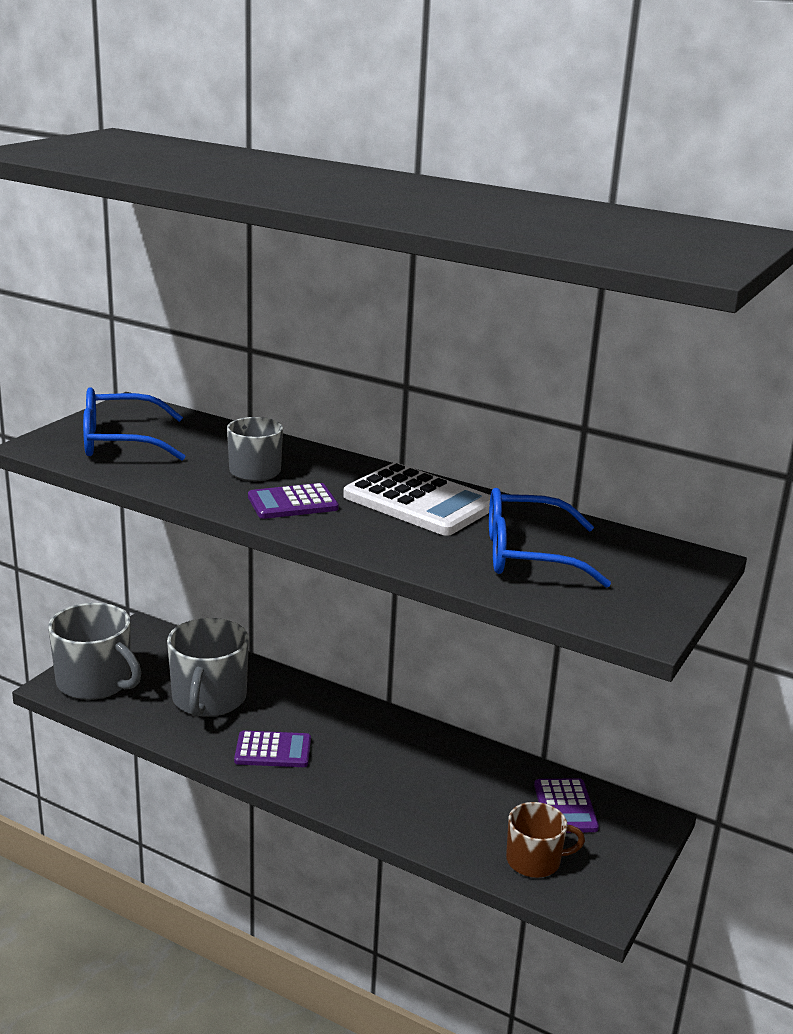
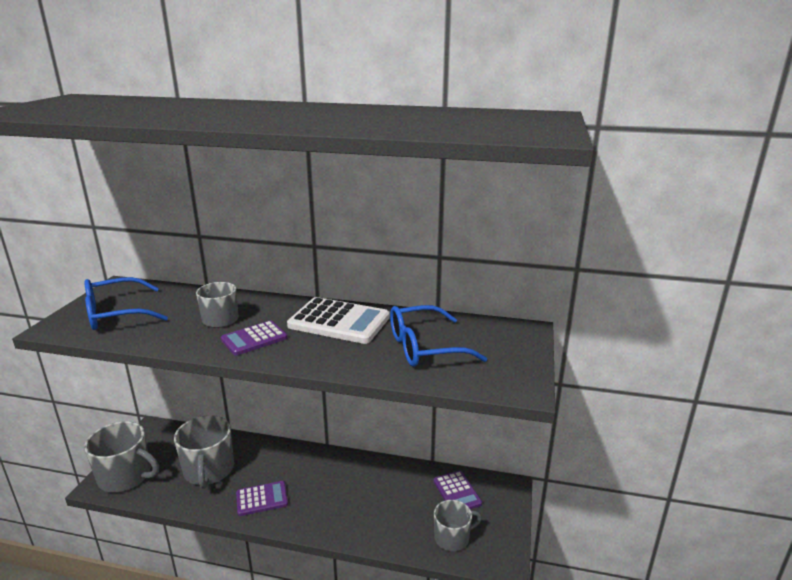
camera: 15 degrees left, 0 degrees up
(535, 860) = (452, 537): brown mug -> grey mug

